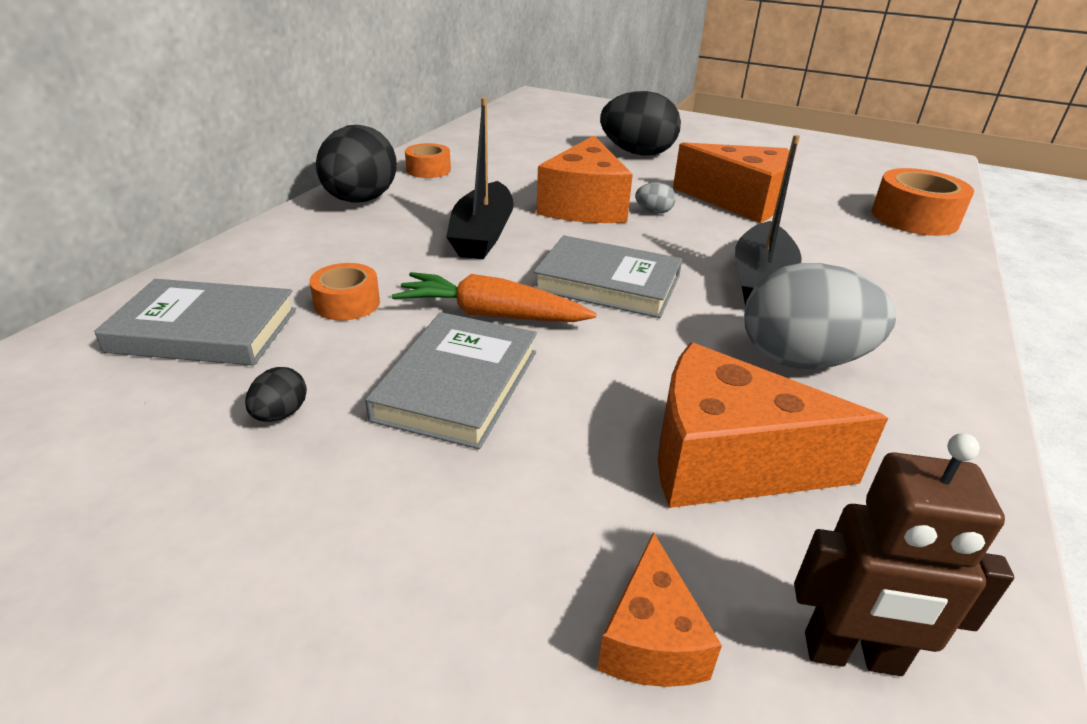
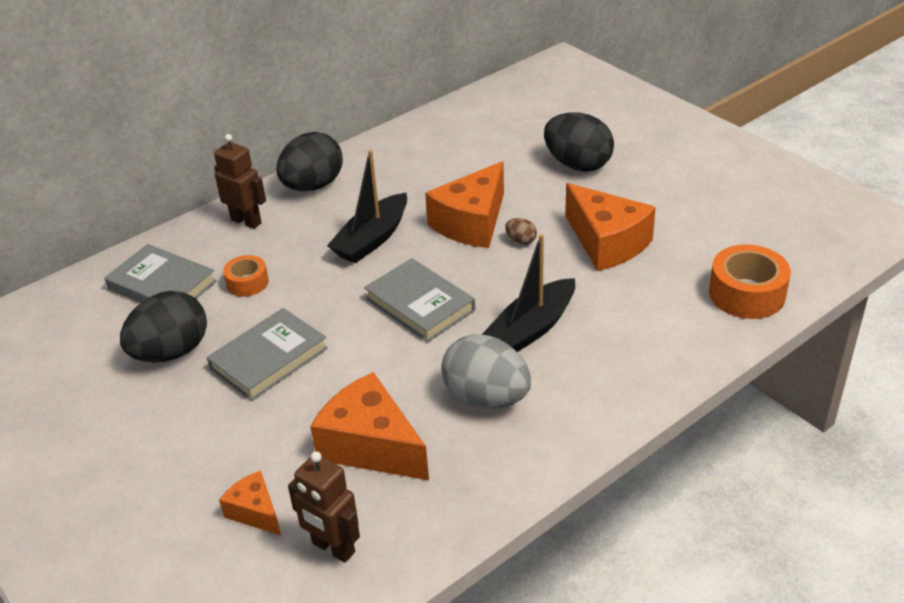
camera: 30 degrees right, 5 degrees up
(280, 414) = (171, 352): black egg -> black egg, size x2.39
(294, 242) = (246, 221): none -> brown robot
(428, 170) = (384, 158): orange tape -> none
(491, 315) = (324, 313): orange carrot -> none
(651, 639) = (255, 512): orange cheese -> orange cheese turned 105 degrees clockwise
(653, 212) = (521, 241): grey egg -> brown egg

